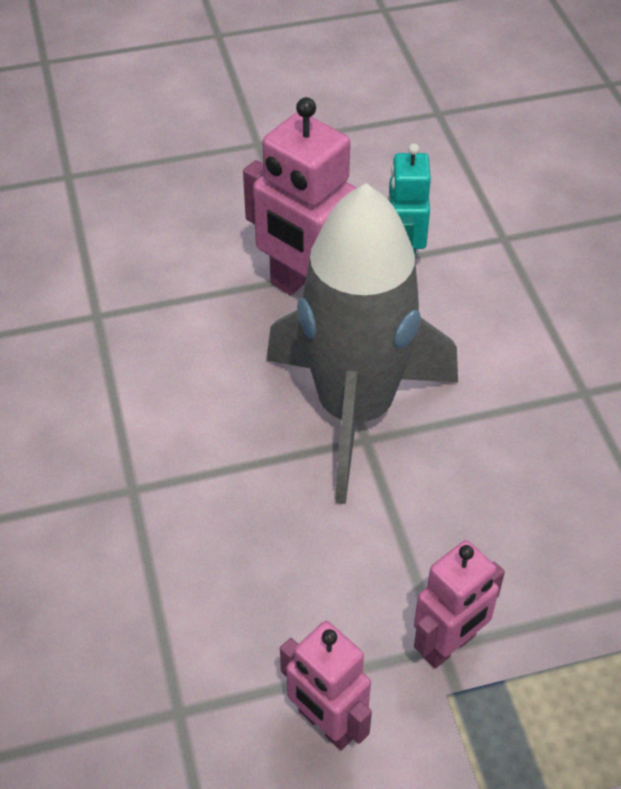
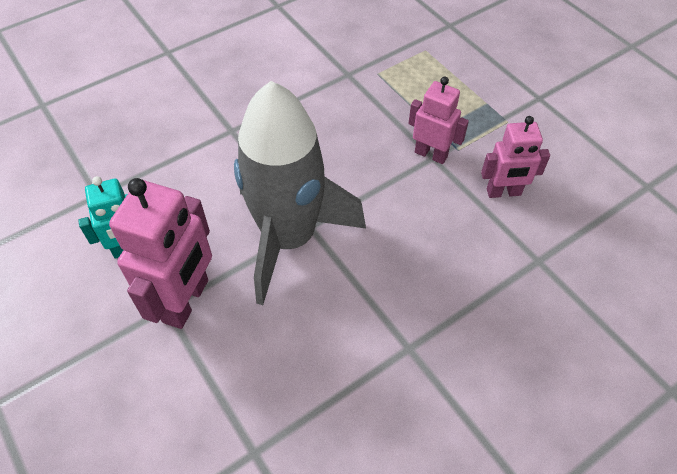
camera: 110 degrees left, 5 degrees up
(326, 724) = (503, 192): pink robot -> pink robot turned 60 degrees clockwise

